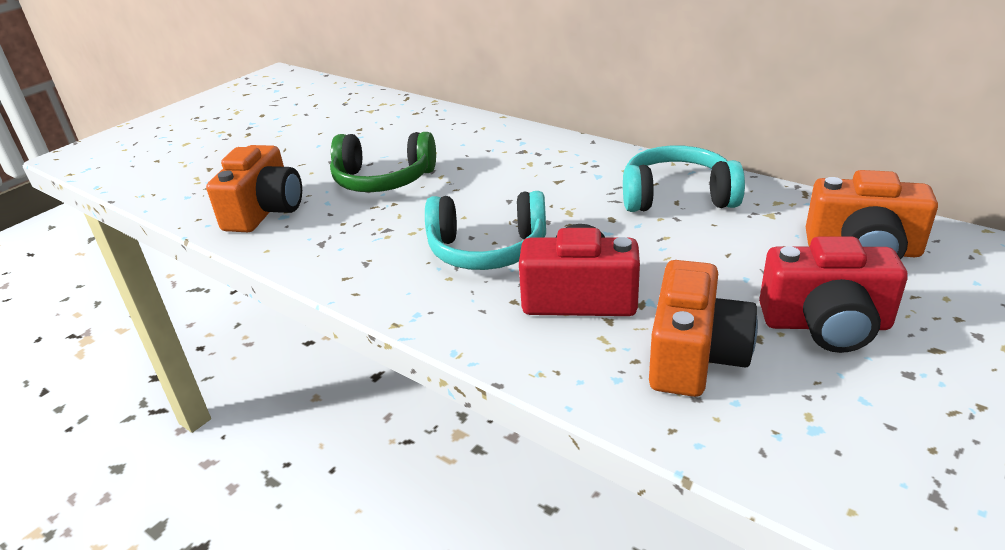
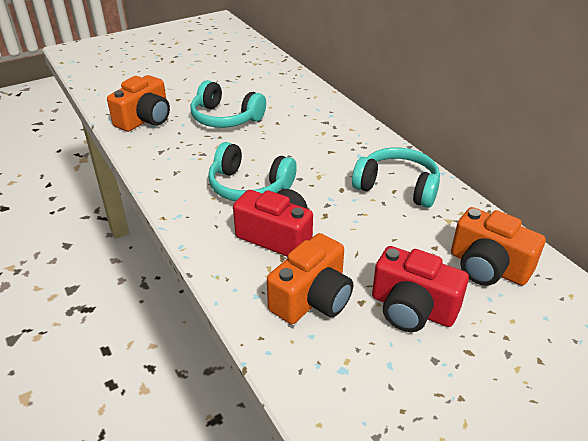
camera: 20 degrees right, 5 degrees up
(383, 180) = (225, 118): green headphones -> turquoise headphones

